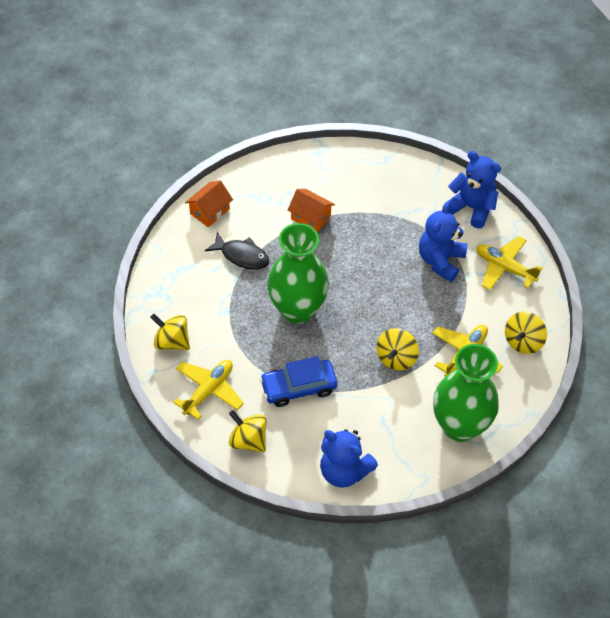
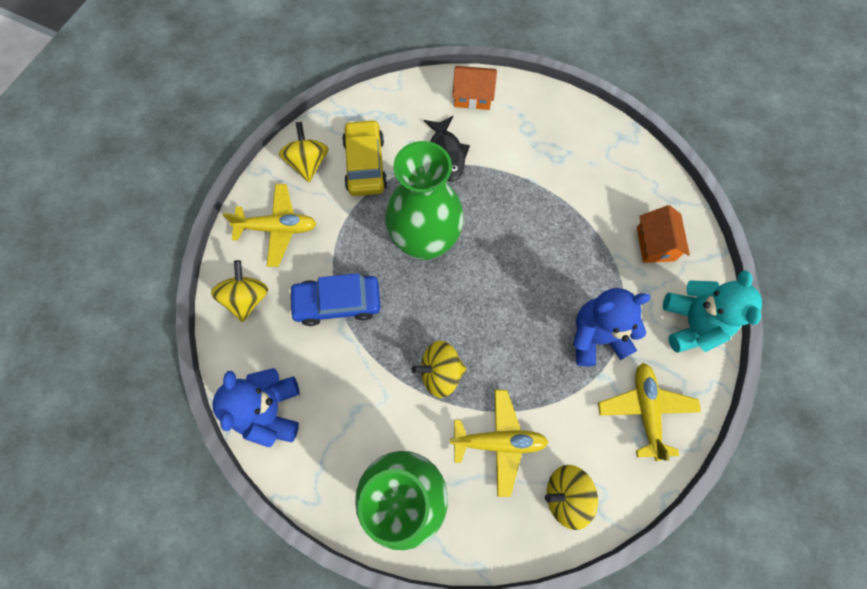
camera: 55 degrees right, 15 degrees up
(205, 307) = (365, 164): none -> yellow car
(298, 387) = (337, 303): blue car -> blue car turned 45 degrees counterclockwise
(310, 217) = (540, 181): orange house -> orange house (655, 244)
(471, 208) = (691, 323): blue teddy bear -> turquoise teddy bear

